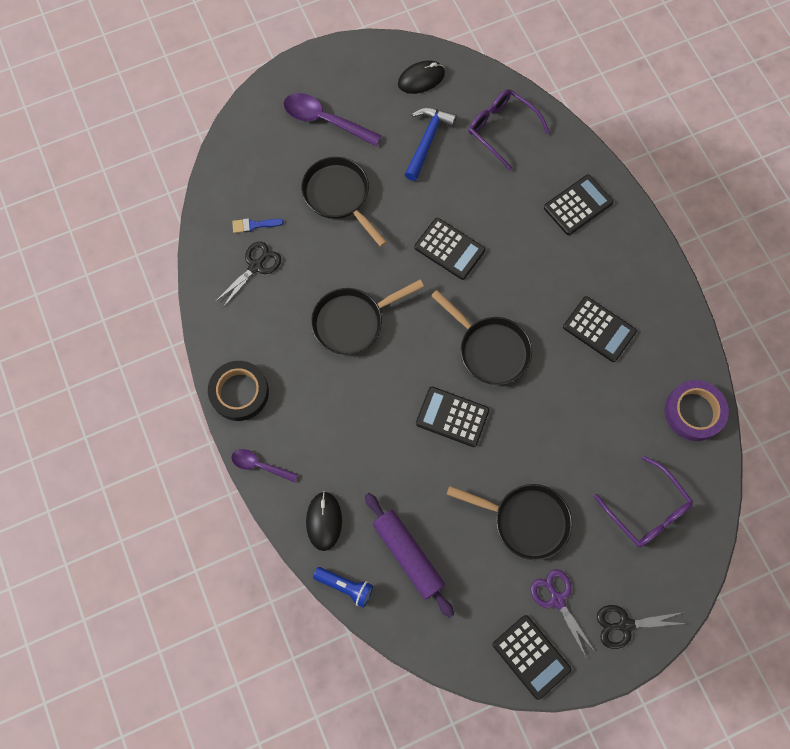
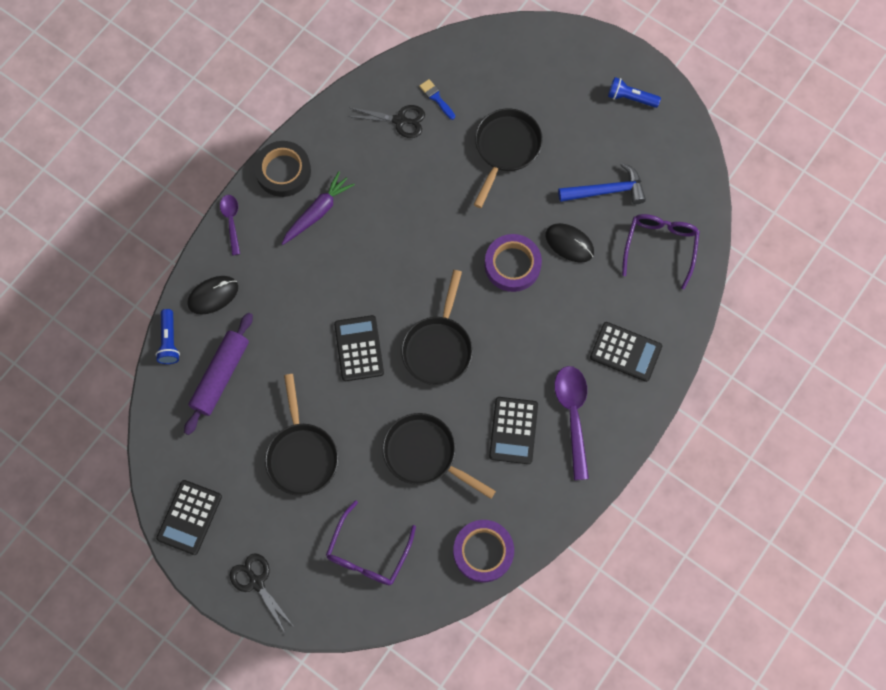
camera: 60 degrees right, 0 degrees up
(299, 383) = (318, 212): none -> purple carrot
(325, 120) = (571, 97): purple spoon -> purple spoon (572, 415)
(352, 322) = (396, 223): black pan -> black pan (424, 454)
(355, 77) = (630, 98): none -> blue flashlight
(421, 79) = (666, 152): black mouse -> black mouse (569, 243)
(449, 249) = (512, 265): black calculator -> purple tape
(557, 599) = (248, 515): purple scissors -> none

